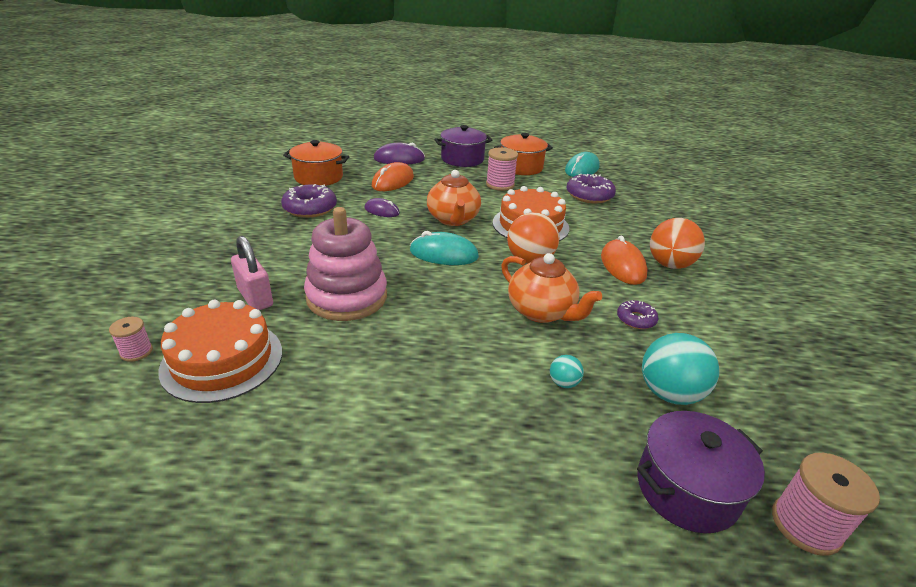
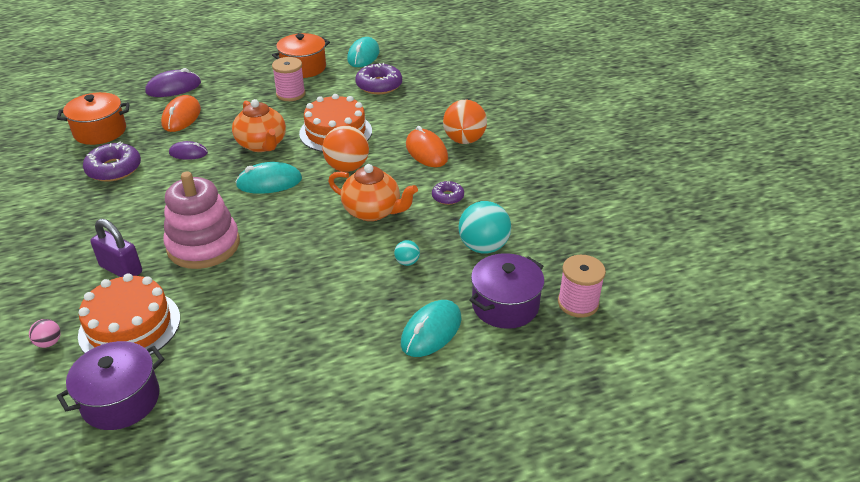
camera: 20 degrees left, 5 degrees up
(136, 352) = (49, 343): pink spool -> pink ball
(255, 297) = (121, 269): pink padlock -> purple padlock
(462, 159) = (240, 72): purple pot -> purple pot (121, 400)
(568, 492) = (431, 331): none -> turquoise mouse

